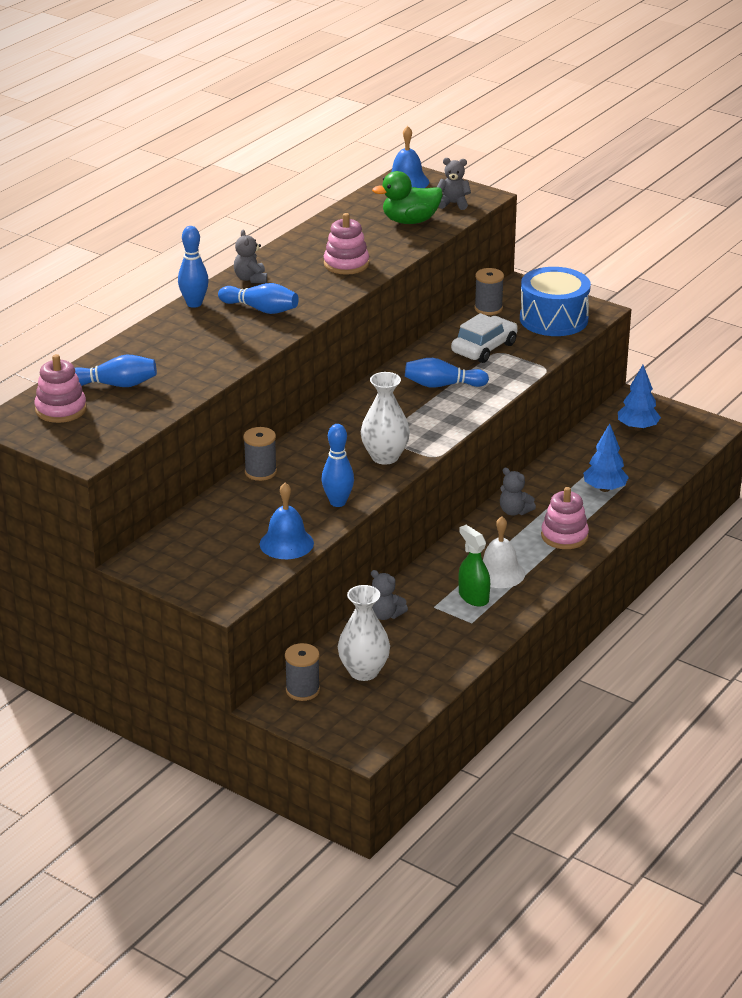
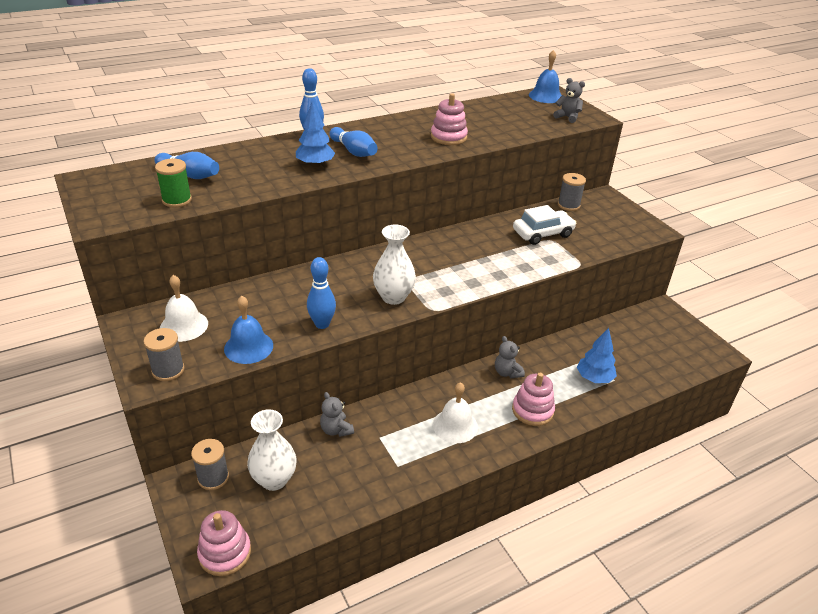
camera: 25 degrees right, 5 degrees up
(61, 410) = (130, 181): pink stacking toy -> pink stacking toy (225, 553)
(137, 413) = (177, 200): none -> green spool
(199, 547) = (184, 326): none -> white bell
(251, 279) = (370, 129): grey teddy bear -> none
(260, 472) = (291, 278): grey spool -> grey spool (168, 370)
(410, 221) = (524, 121): green duck -> none
(442, 385) = (487, 252): blue bowling pin -> none
(473, 597) = (417, 441): green spray bottle -> none
(553, 319) = (614, 227): blue drum -> none
(637, 428) = (654, 333): blue tree -> blue tree (315, 165)

